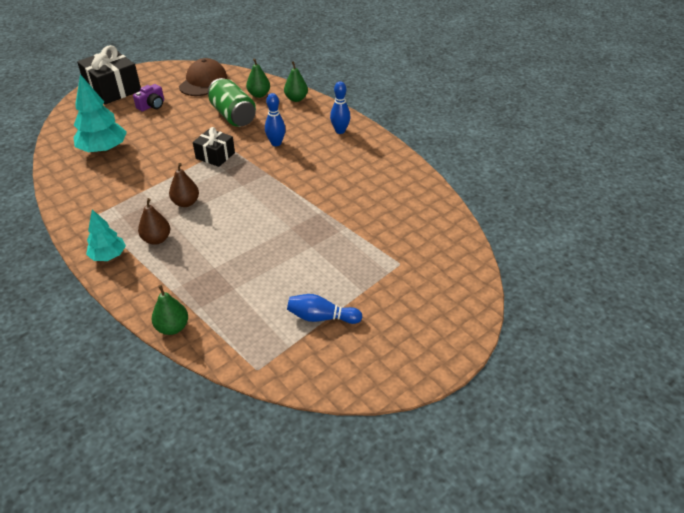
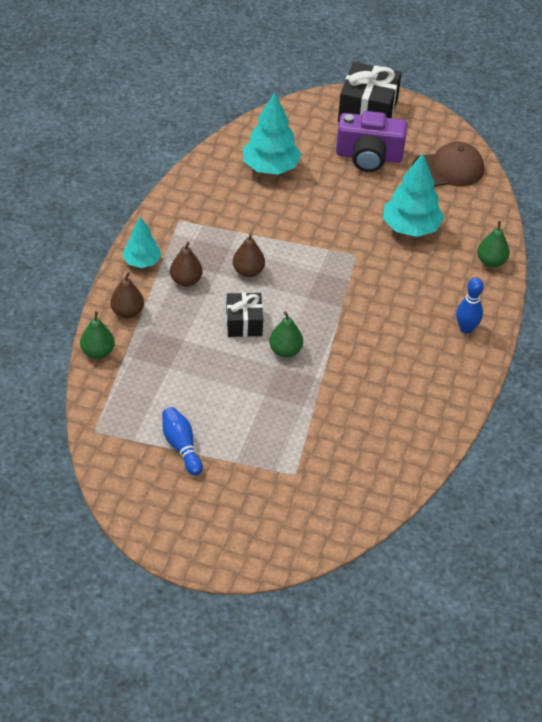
camera: 55 degrees right, 5 degrees up
(150, 288) = (127, 312): none -> brown pear
(152, 105) = (369, 156): purple camera -> purple camera, size x1.89
(215, 155) = (333, 252): black gift -> black gift (244, 323)
(233, 116) = (411, 228): green can -> turquoise tree
(259, 95) = (468, 227): green pear -> green pear (285, 350)
(276, 143) = (396, 287): blue bowling pin -> none

